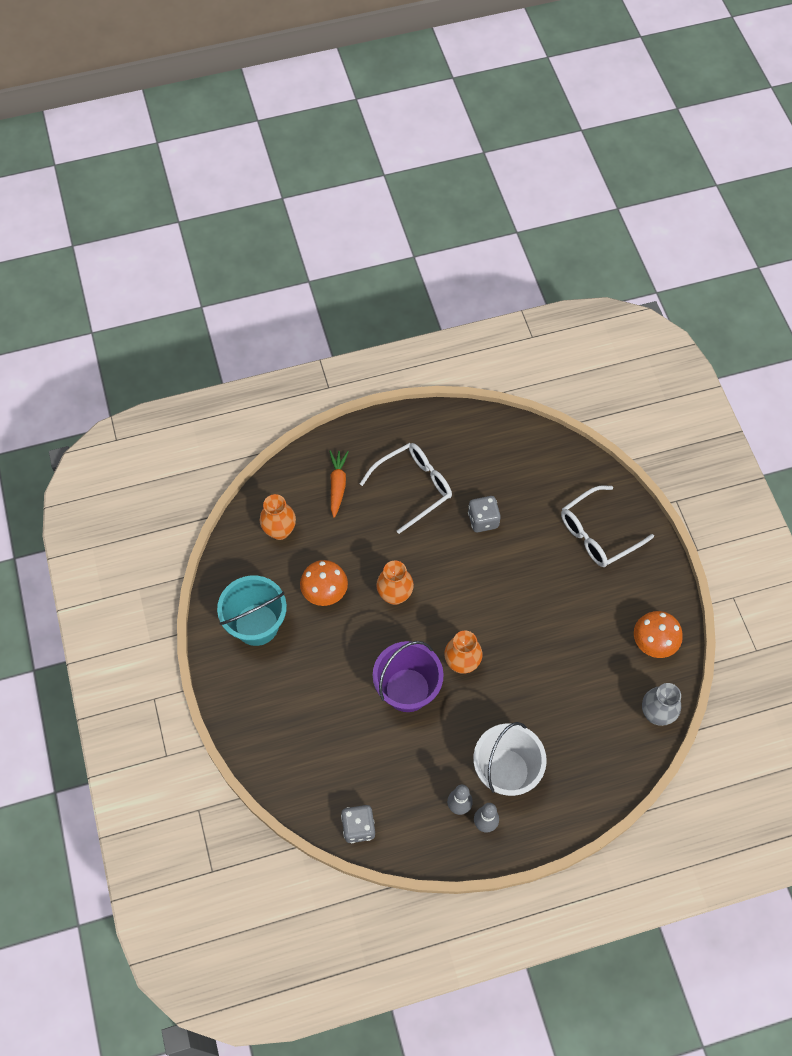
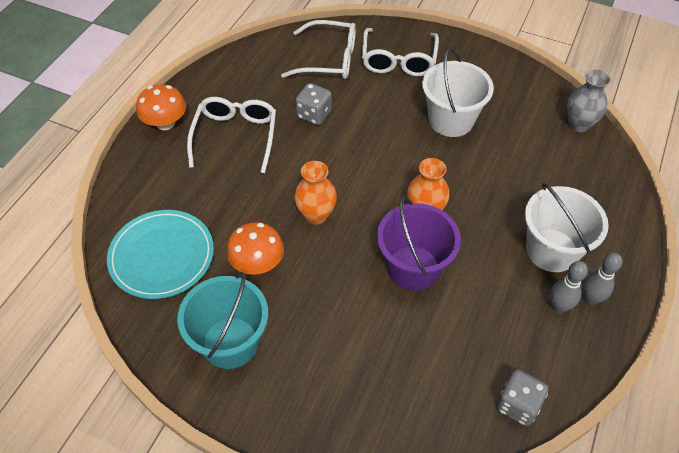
camera: 50 degrees left, 10 degrees down
(280, 531) = (162, 256): orange vase -> turquoise plate
(337, 485) = (171, 184): orange carrot -> none
(549, 484) = (329, 59): none -> white glasses
(569, 617) = (451, 120): none -> white bucket
(653, 642) = (517, 88): orange mushroom -> orange mushroom (165, 123)

